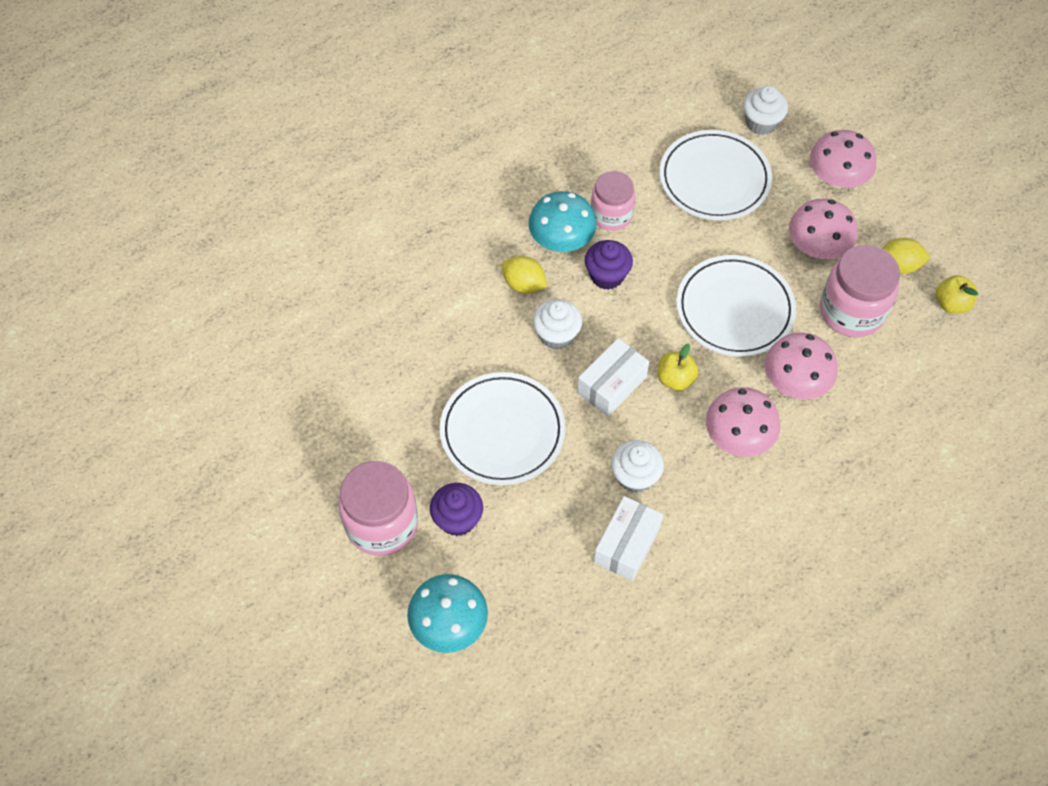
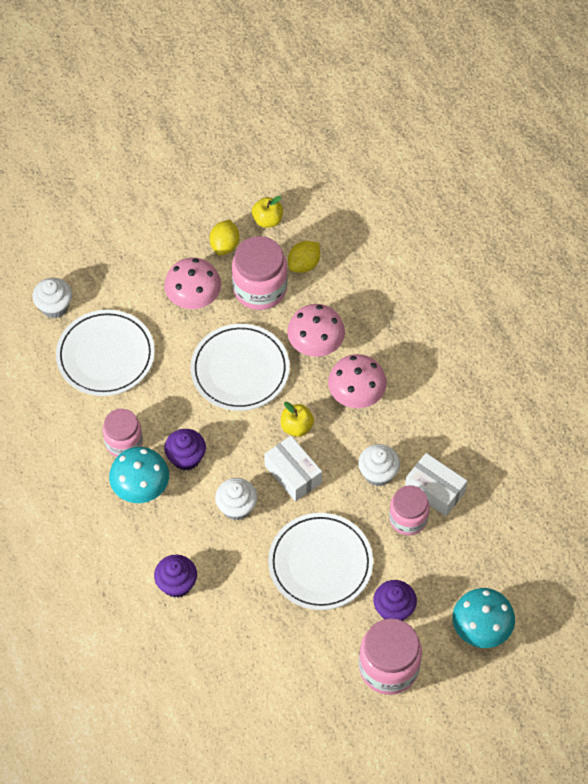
camera: 80 degrees left, 0 degrees up
(451, 293) = (177, 584): none -> purple cupcake
(524, 285) = (180, 524): yellow lemon -> yellow lemon (304, 264)
(580, 519) = (408, 519): none -> pink jar
(836, 178) = (128, 265): pink mushroom -> none

